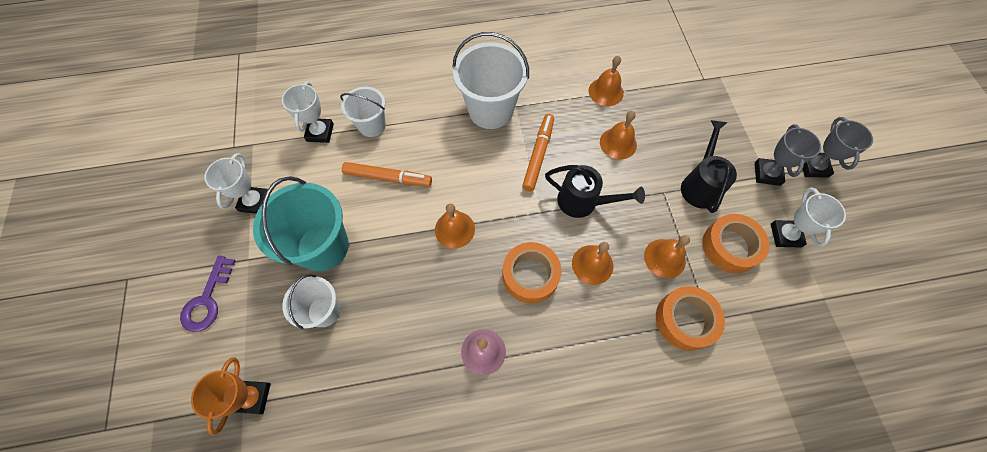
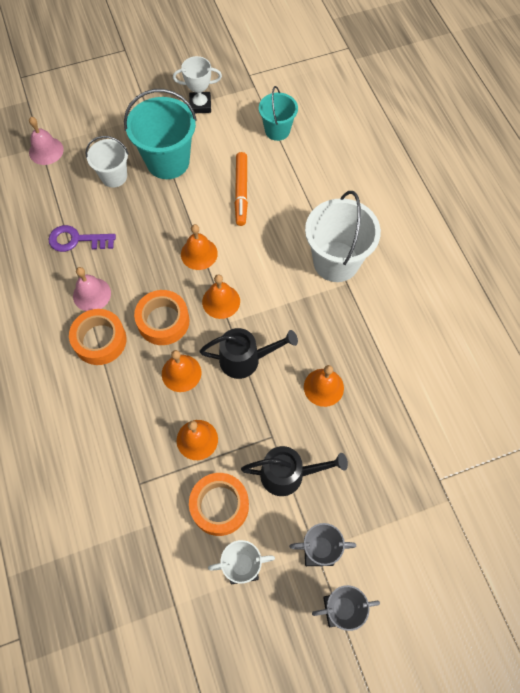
camera: 80 degrees right, 0 degrees up
(207, 300) = (114, 101): purple key -> purple key (76, 240)
(253, 397) = (46, 151): orange trophy -> pink bell
(320, 132) = (277, 130): white trophy -> turquoise bucket
(372, 125) = (294, 167): white bucket -> none
(538, 155) = (292, 312): orange marker -> none
(583, 202) = (246, 359): black watering can -> black watering can turned 105 degrees counterclockwise
(606, 92) = (389, 370): orange bell -> orange bell (221, 301)
(685, 320) = (136, 460): orange tape -> orange tape (100, 340)

